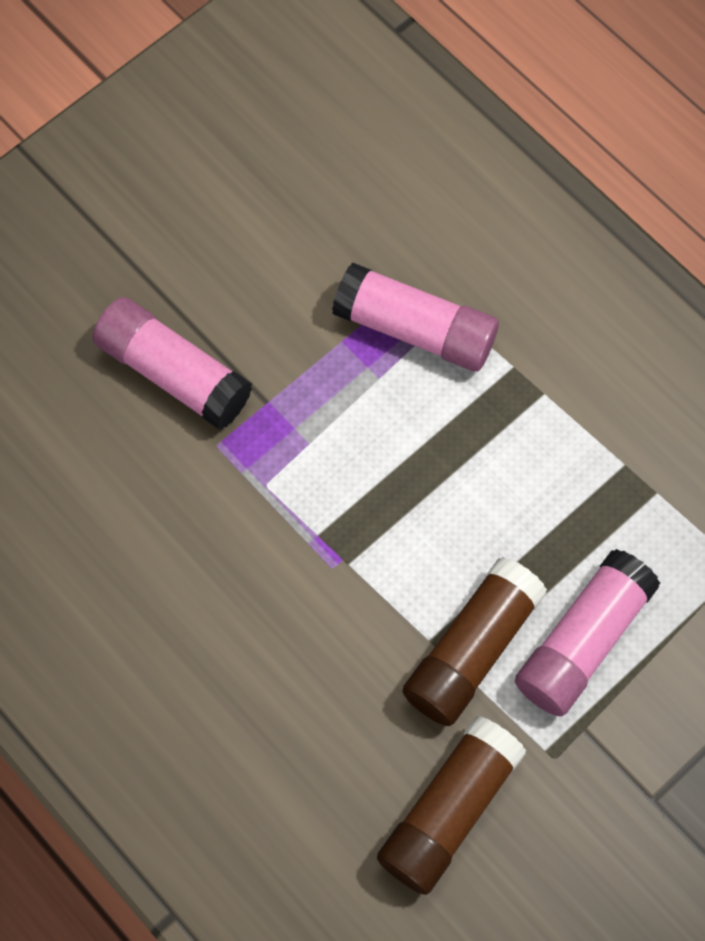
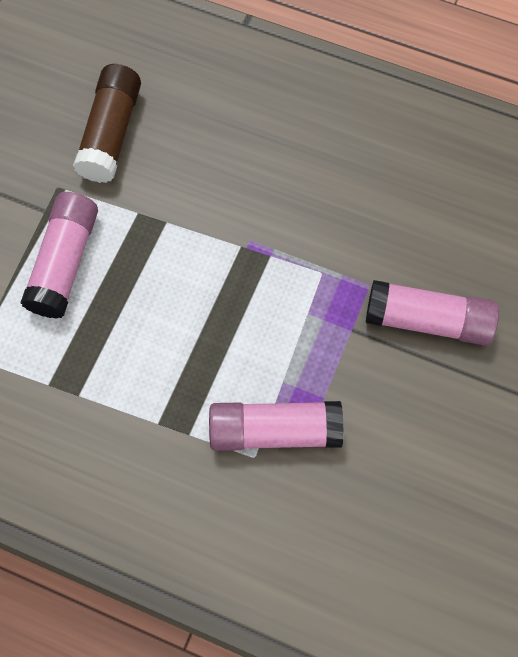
camera: 155 degrees right, 0 degrees up
(472, 649) = (136, 228): brown glue stick -> none

